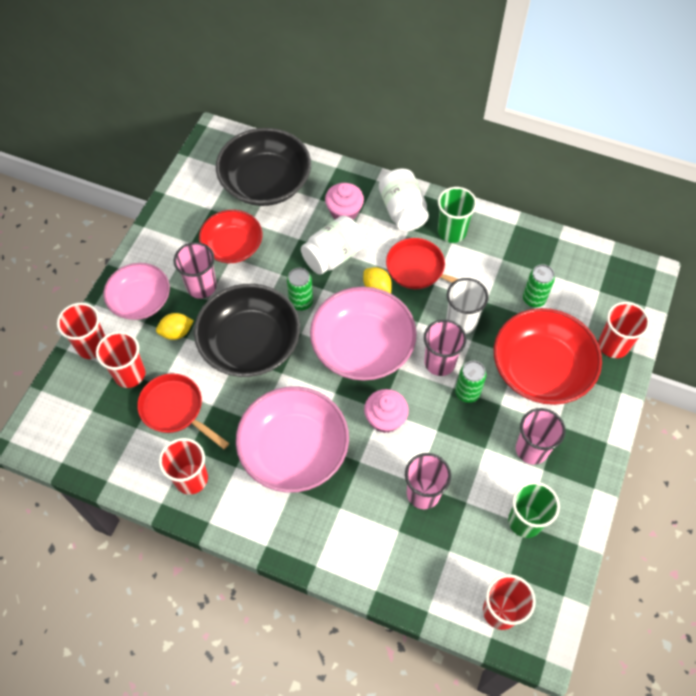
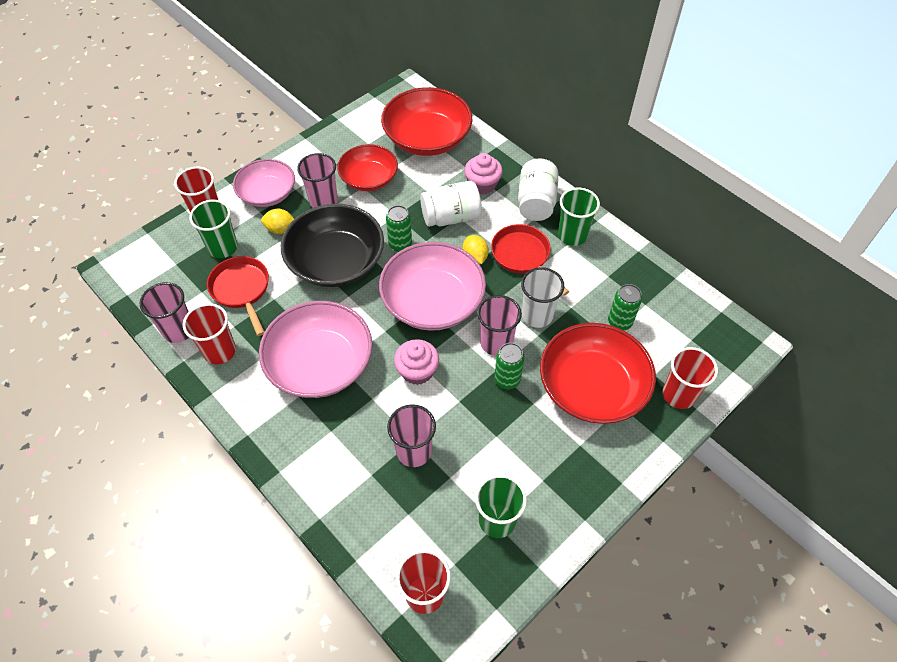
camera: 25 degrees right, 5 degrees down
(129, 374) = (223, 247): red cup -> green cup
(265, 182) = (427, 138): black bowl -> red bowl
(531, 449) = (541, 456): pink cup -> pink cup (178, 330)

